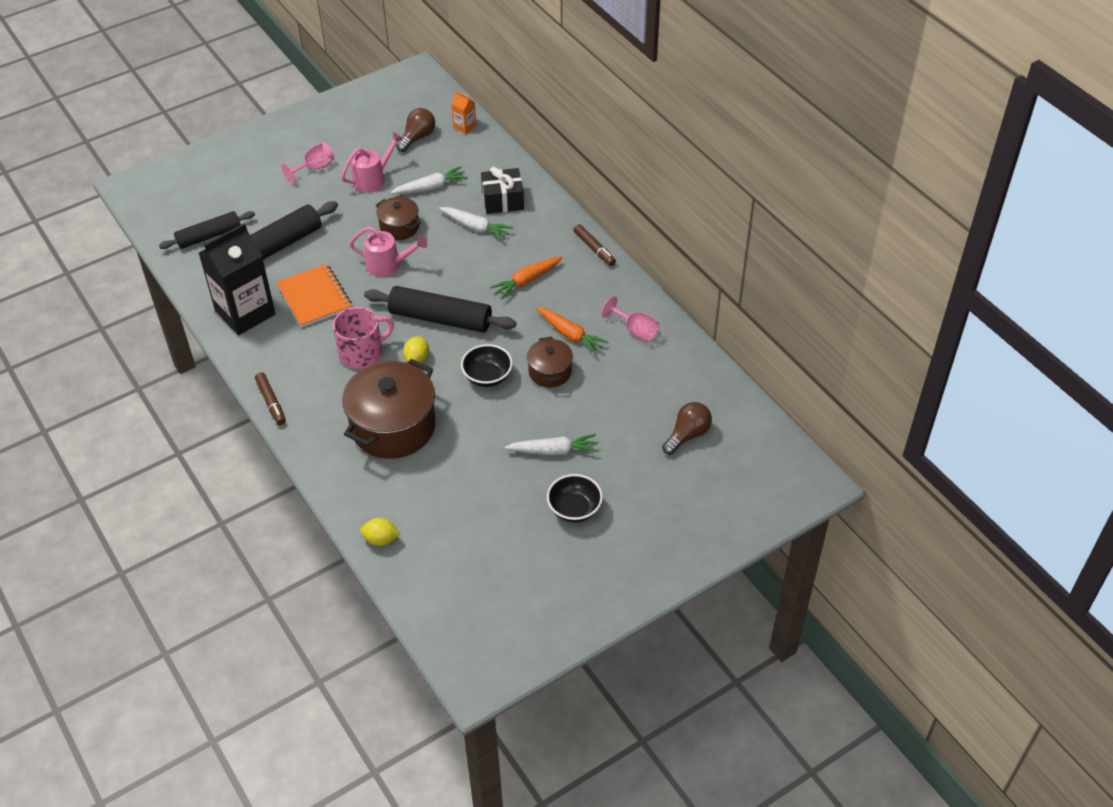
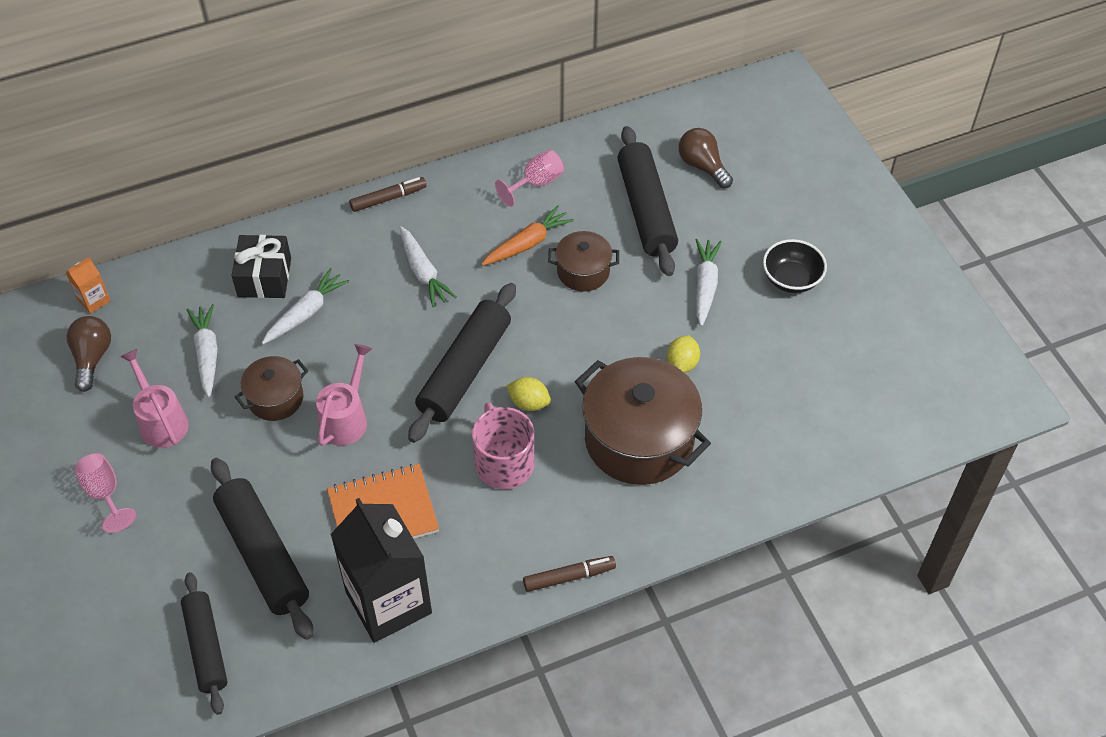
camera: 80 degrees left, 5 degrees up
(381, 539) = (813, 469): yellow lemon -> yellow lemon (682, 363)
(417, 137) = (92, 358): brown light bulb -> brown light bulb turned 45 degrees clockwise
(487, 376) = (577, 333): black bowl -> none
(527, 281) = (423, 272): orange carrot -> white carrot
(626, 403) = (646, 210): none -> black rolling pin

